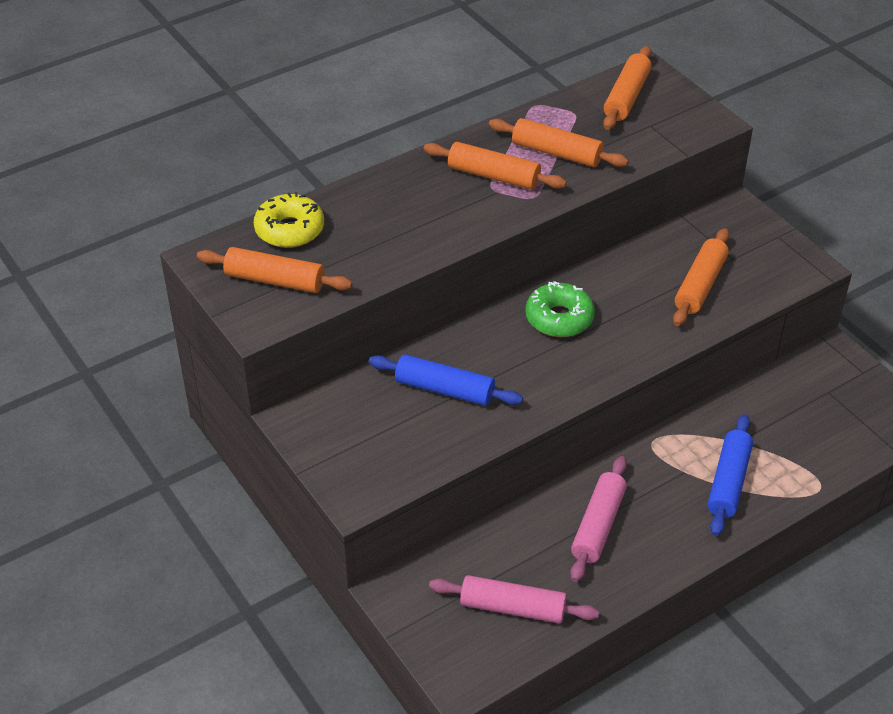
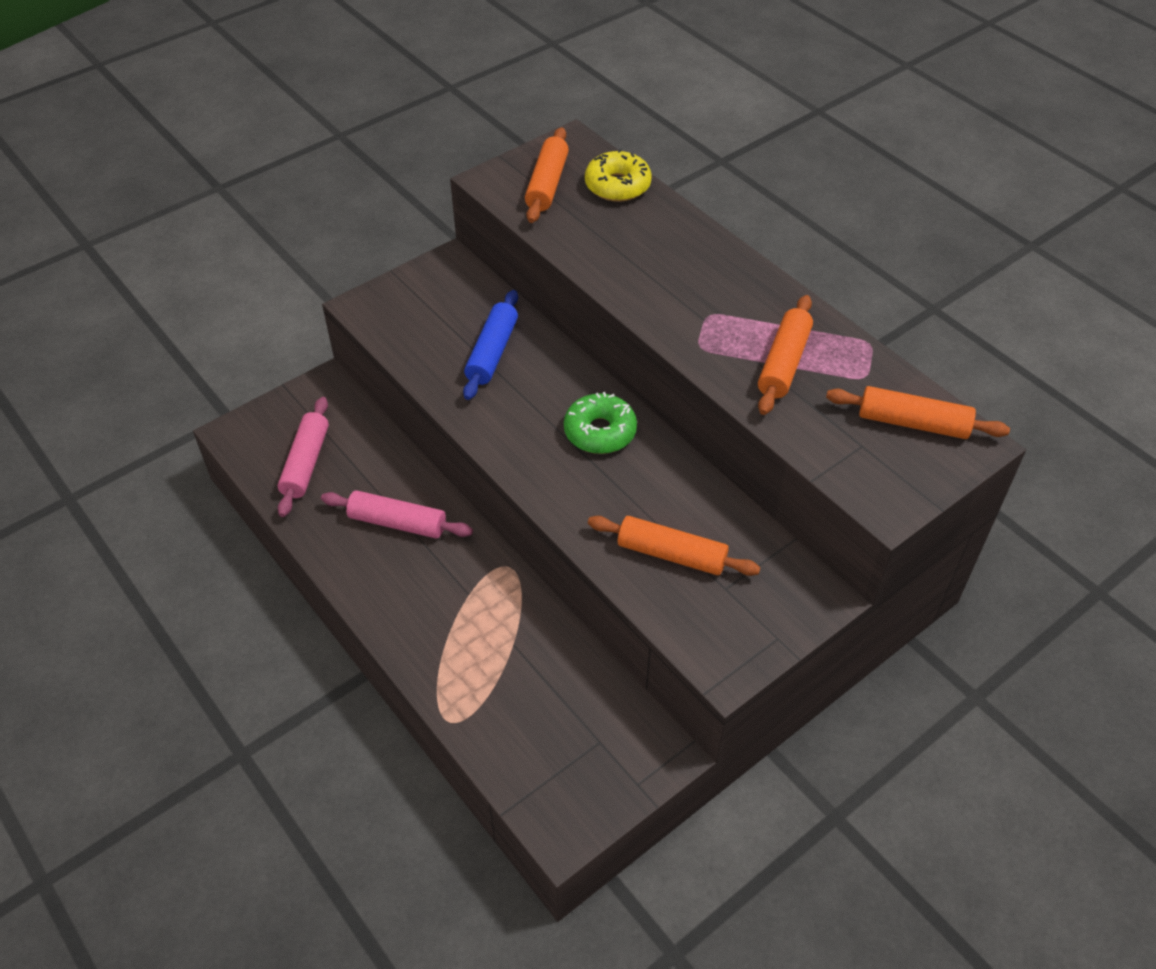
camera: 85 degrees right, 5 degrees up
(493, 176) = (730, 315): orange rolling pin -> none
(728, 482) = (455, 633): blue rolling pin -> none

